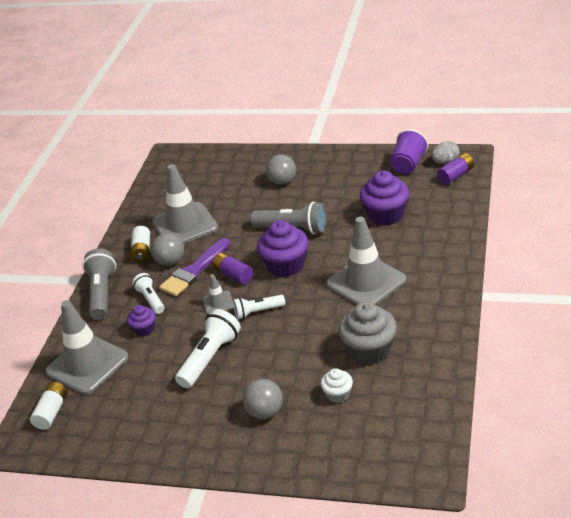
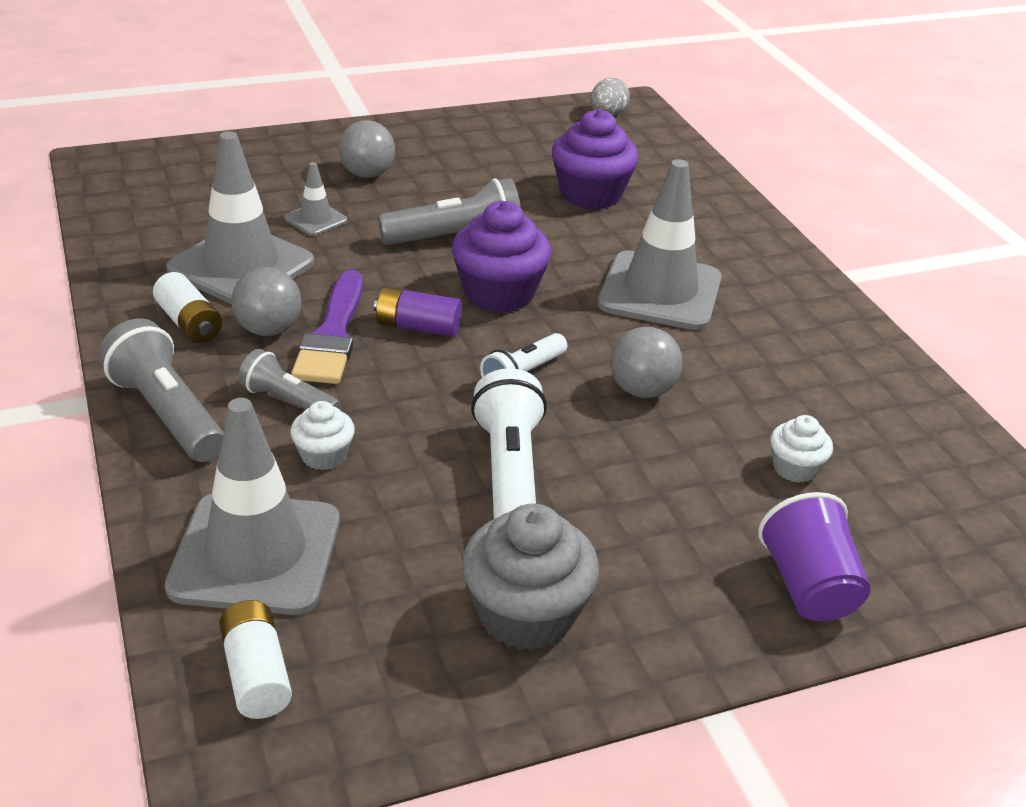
camera: 40 degrees left, 0 degrees up
(144, 329) = (324, 455): purple cupcake -> white cupcake
(151, 299) = (288, 401): white flashlight -> grey flashlight
(218, 303) = (433, 377): grey traffic cone -> grey traffic cone (316, 219)
(265, 412) = (704, 533): grey ball -> grey ball (642, 390)
(369, 350) = (771, 388): grey cupcake -> grey cupcake (526, 614)
(408, 165) = (554, 125): purple cup -> purple cup (808, 587)
(456, 175) = (641, 129): purple battery -> none

